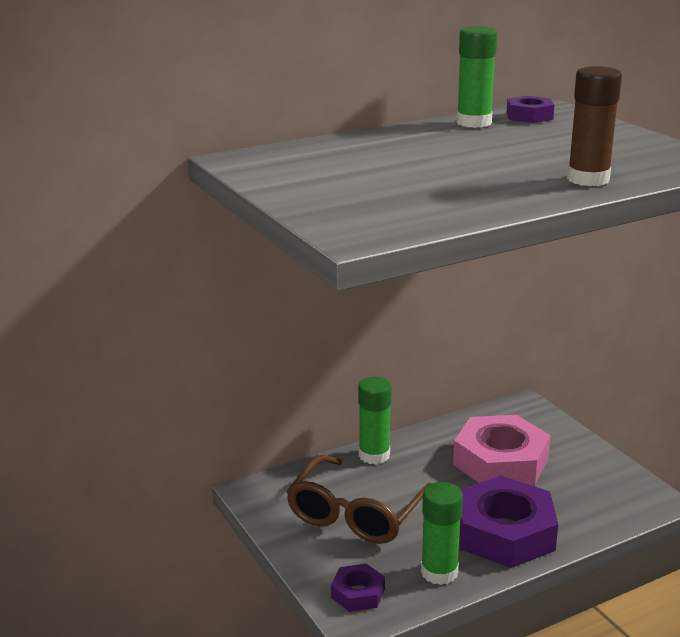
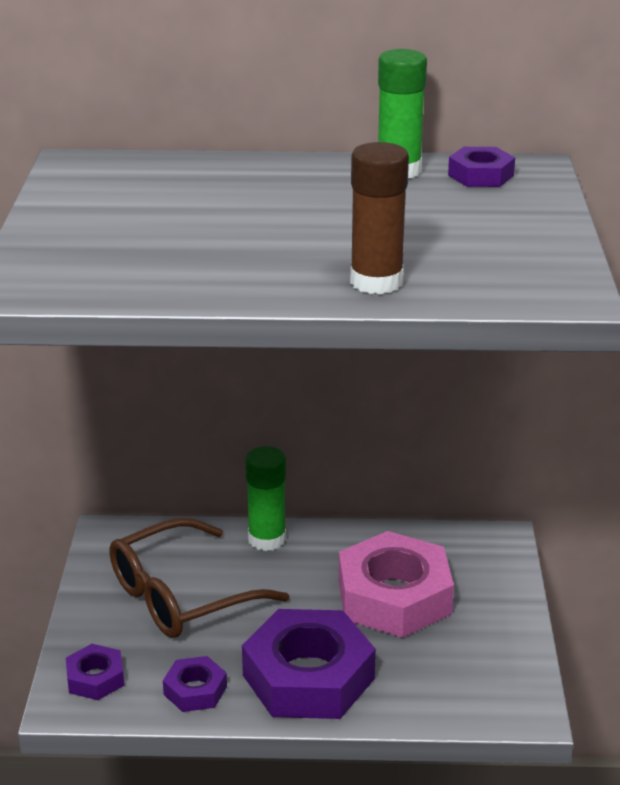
camera: 30 degrees right, 5 degrees up
(439, 572) = (195, 690): green glue stick -> purple nut

